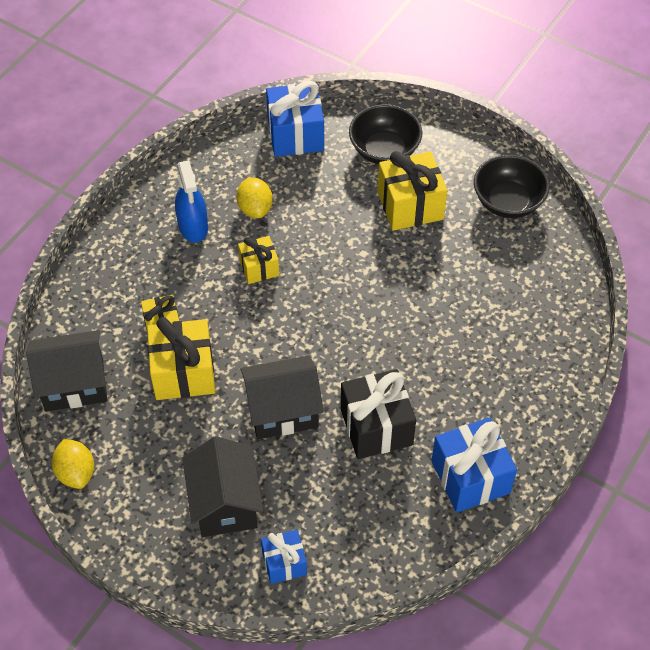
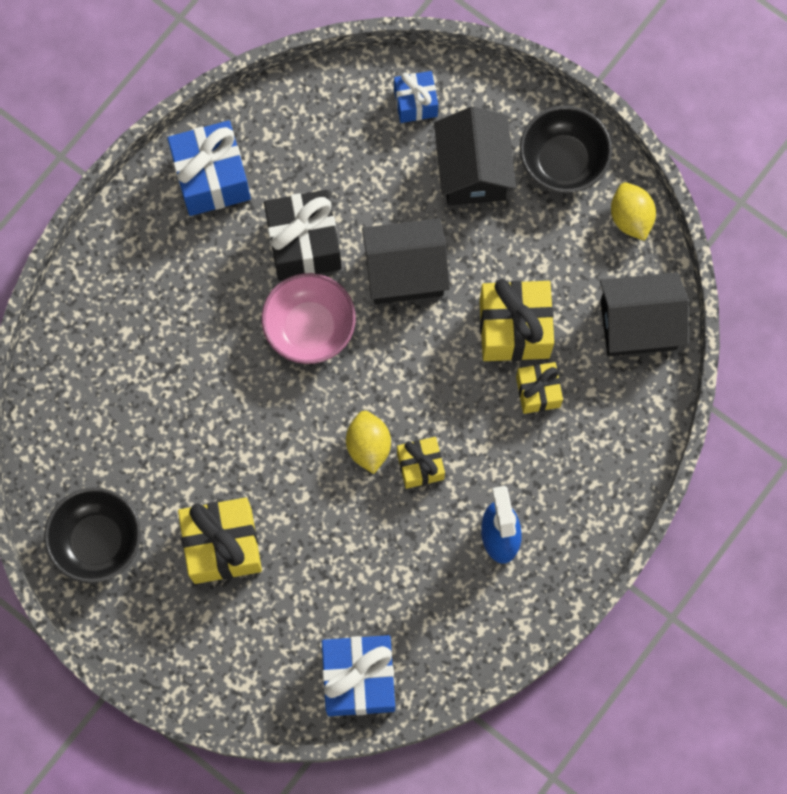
camera: 175 degrees left, 20 degrees up
(255, 208) = (420, 558): yellow lemon -> yellow lemon (368, 446)
(362, 360) = (310, 327): none -> pink bowl
(384, 150) = (243, 640): black bowl -> black bowl (562, 161)

